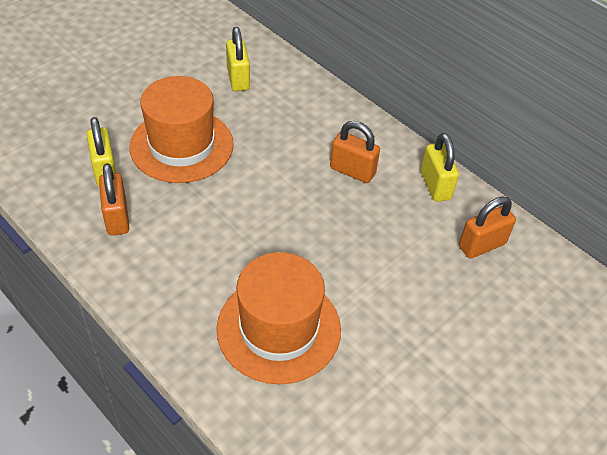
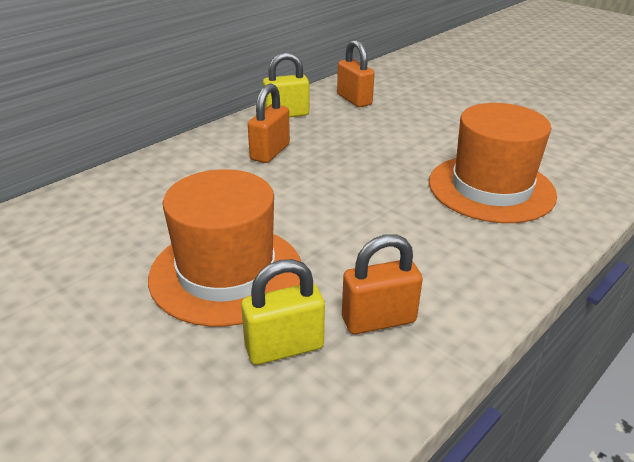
camera: 90 degrees left, 15 degrees down
(238, 79) = (86, 233): yellow padlock -> none

